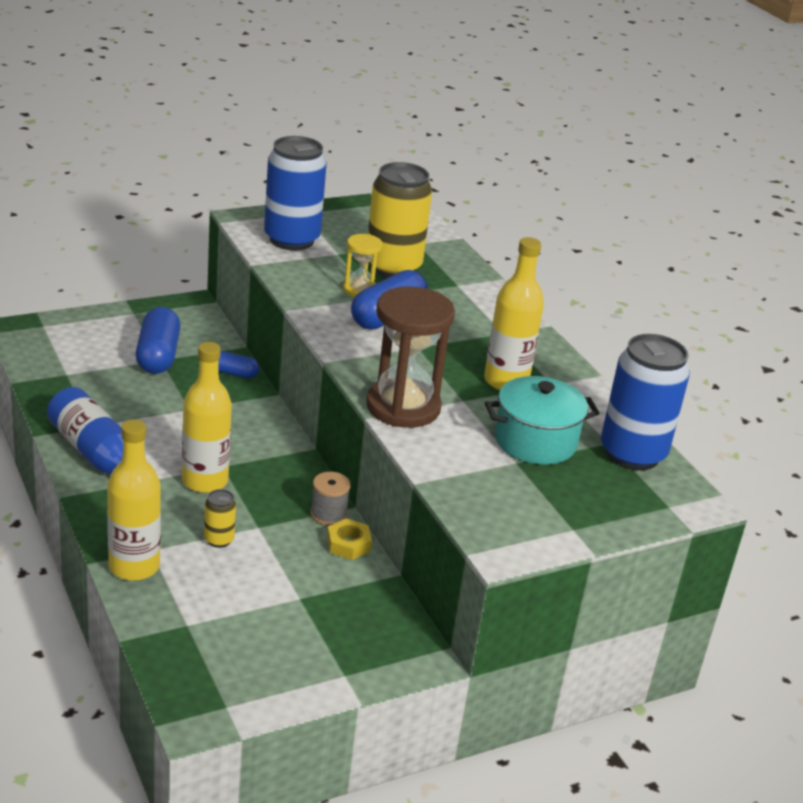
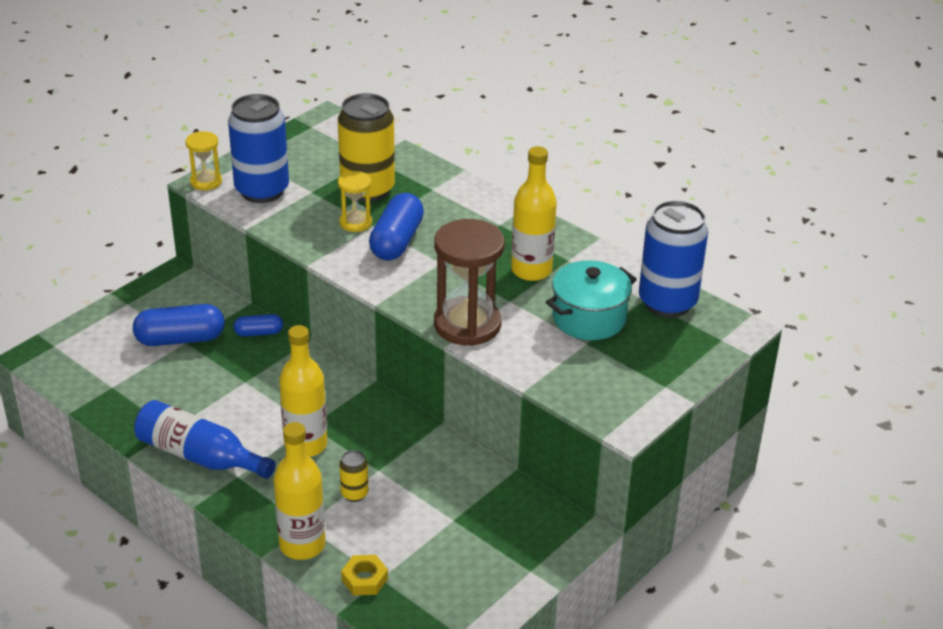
camera: 20 degrees left, 5 degrees up
(158, 356) = (180, 339): blue capsule -> blue capsule turned 75 degrees counterclockwise
(246, 218) = (206, 182): none -> yellow hourglass
(328, 514) = (427, 437): grey spool -> none
(348, 544) = (460, 457): yellow nut -> yellow nut (364, 579)

